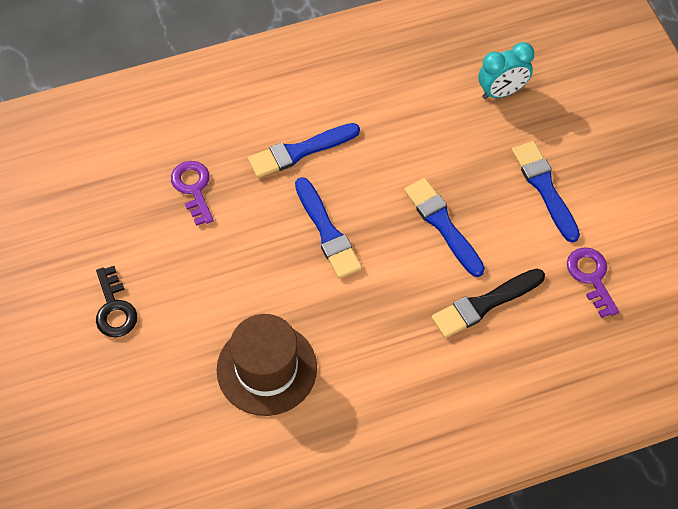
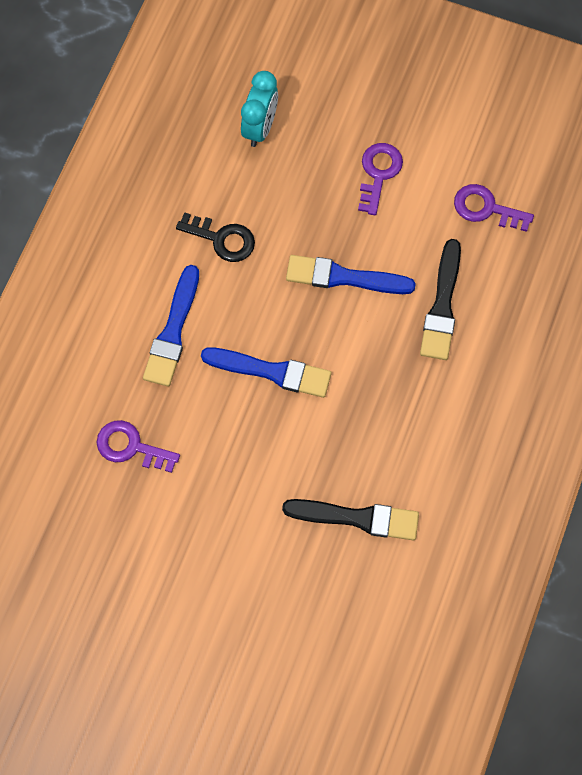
camera: 50 degrees left, 10 degrees up
(114, 308) = (194, 600): black key -> black key (222, 239)
(266, 369) = (357, 518): brown hat -> black brush
(544, 188) = (378, 173): blue brush -> purple key

